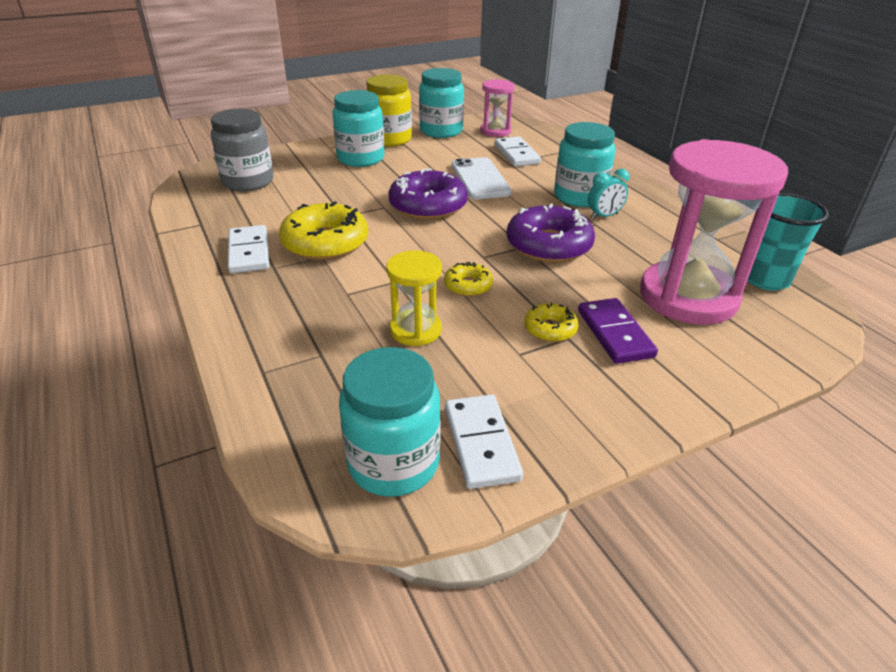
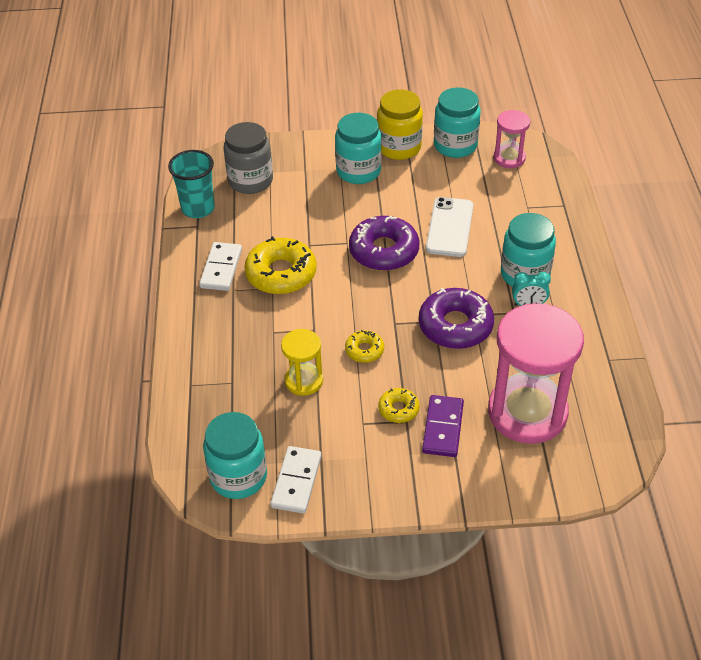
camera: 25 degrees right, 10 degrees up
(516, 154) = (506, 200): white domino -> none
(765, 279) = (608, 415): turquoise cup -> turquoise cup (198, 208)

